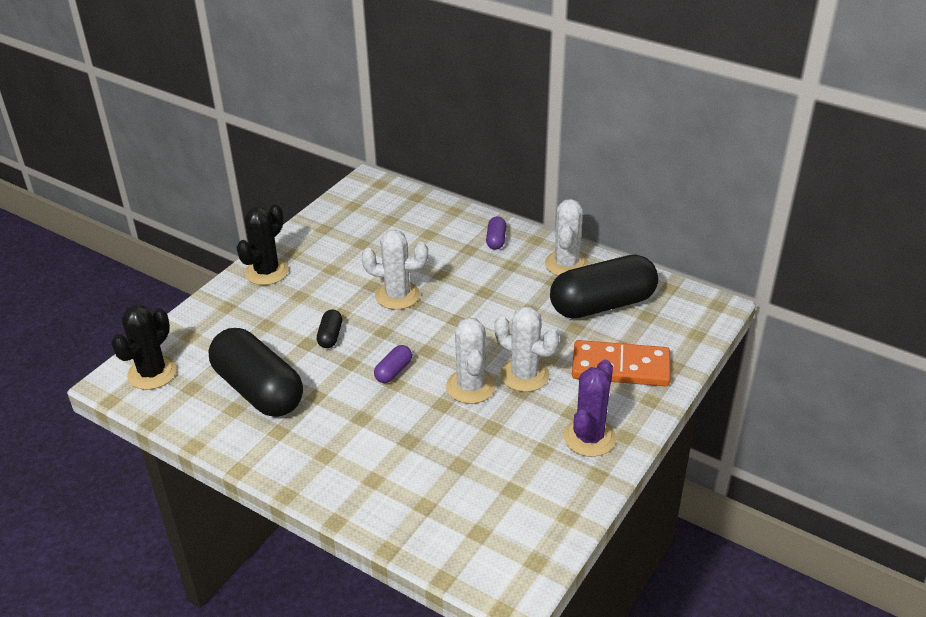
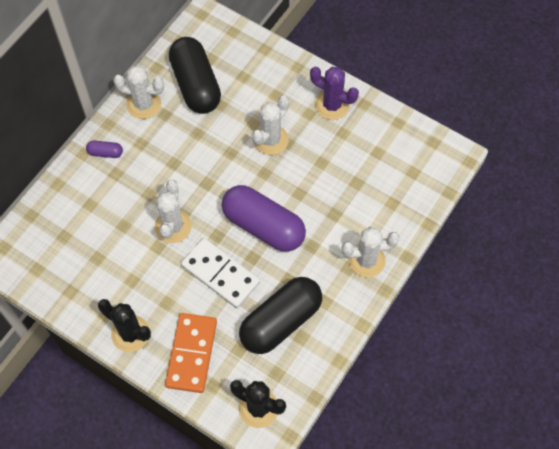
camera: 90 degrees left, 25 degrees up
(330, 336) = (220, 274): black capsule -> white domino
(393, 371) = (263, 226): purple capsule -> purple capsule, size x2.42
(471, 386) = (281, 174): white cactus -> white cactus (366, 260)
(620, 367) = (265, 80): orange domino -> orange domino (192, 354)

